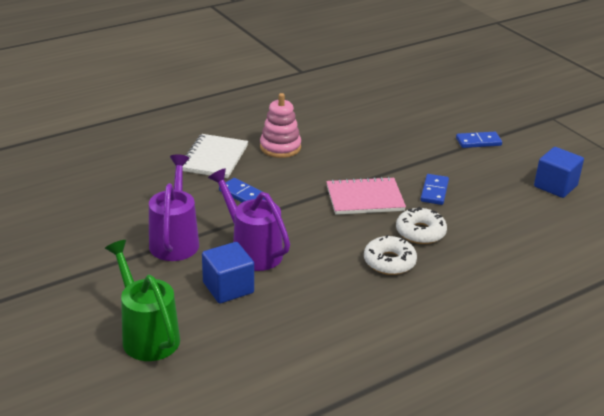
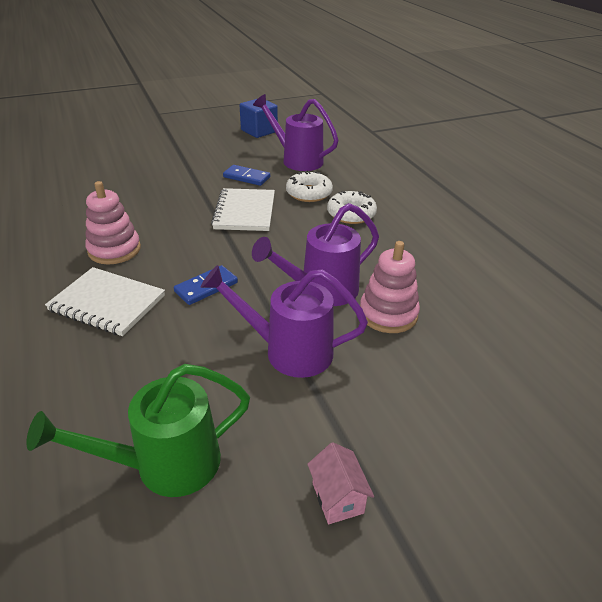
camera: 80 degrees left, 5 degrees up
(49, 268) = (337, 498): none -> pink house
(147, 334) = (478, 385): green watering can -> green watering can (165, 464)
(228, 287) = (388, 314): blue cube -> pink stacking toy
(364, 198) = (245, 212): pink notebook -> white notebook
(478, 142) = (175, 146): blue domino -> none
(495, 219) = (297, 160): none -> purple watering can

